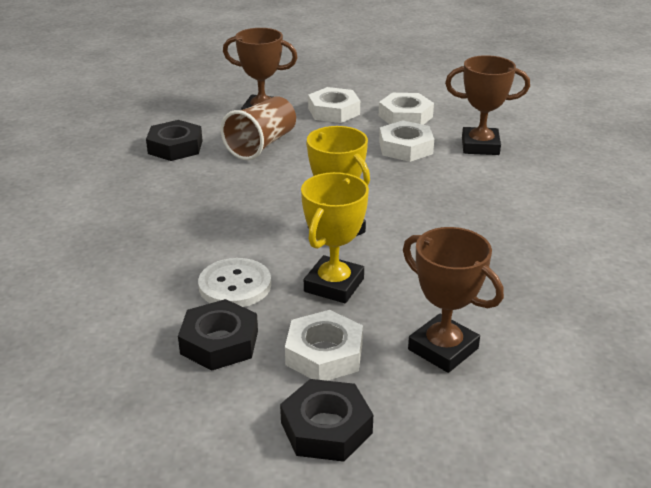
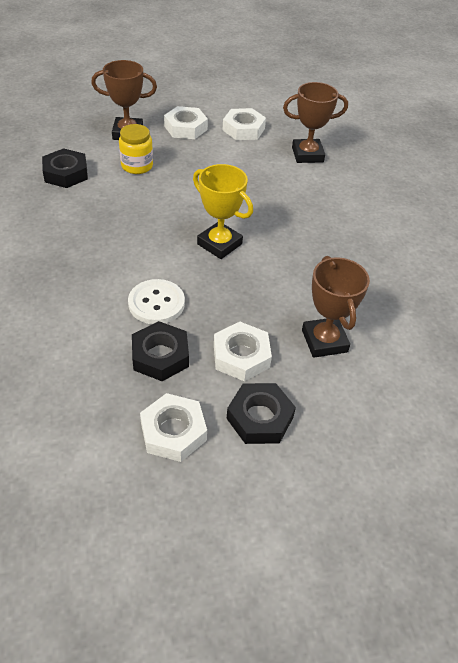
camera: 15 degrees left, 15 degrees up
(261, 145) = (137, 166): brown cup -> yellow jar
(334, 285) = (231, 295): yellow trophy -> none
(405, 147) = (251, 160): white nut -> white nut (173, 432)
(443, 349) = (324, 341): brown trophy -> brown trophy turned 45 degrees clockwise

